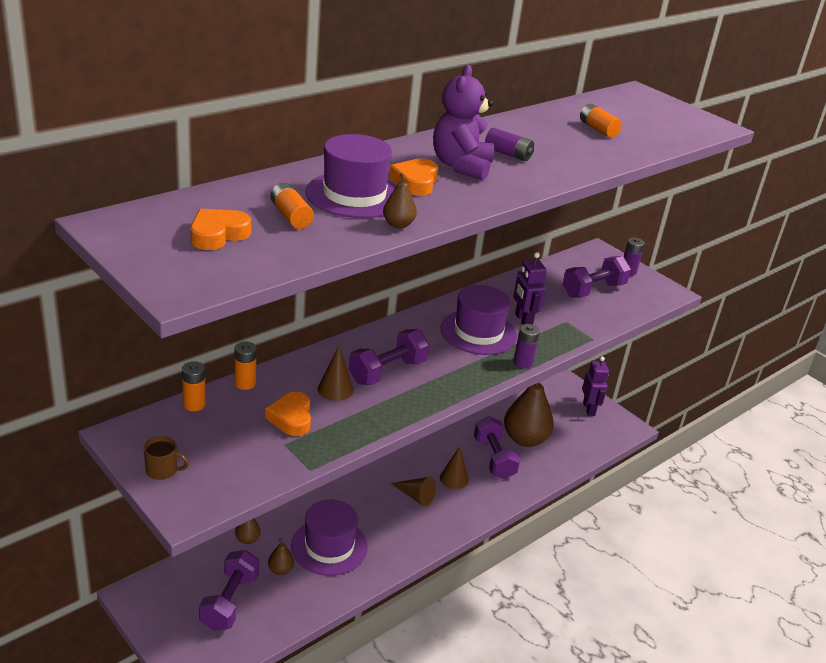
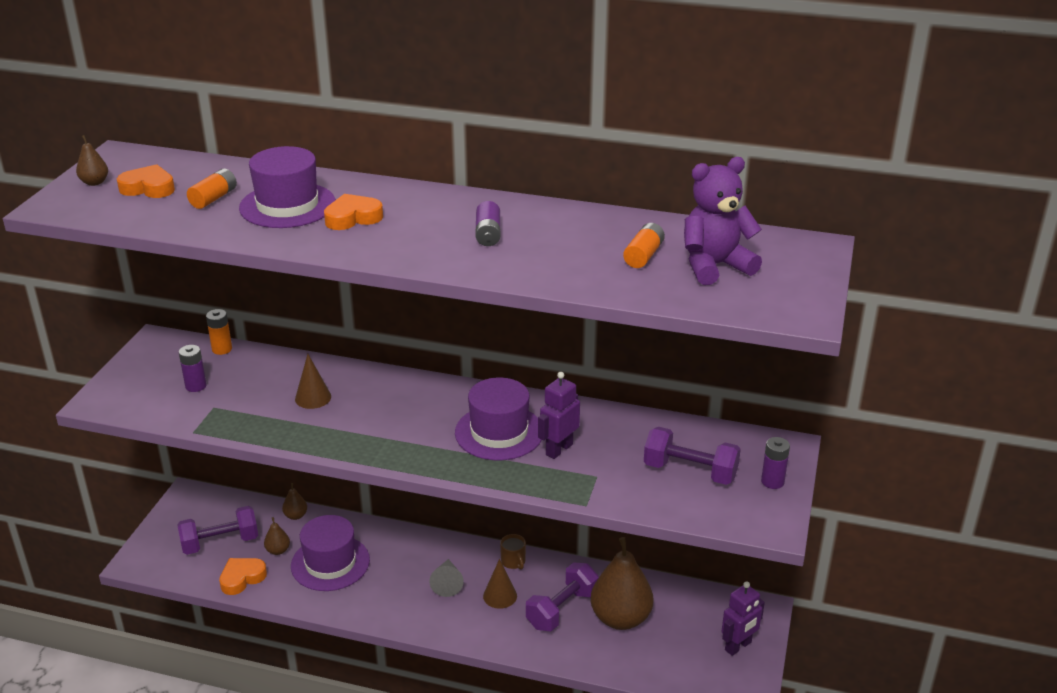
camera: 60 degrees right, 0 degrees up
(162, 470) = (131, 373): brown mug -> brown mug (513, 562)
(245, 383) = (273, 356): orange battery -> none
(291, 418) = (250, 395): orange heart -> orange heart (242, 578)
(387, 372) = (369, 411): purple dumbbell -> none
(398, 224) = (256, 237): brown pear -> brown pear (94, 182)
(415, 496) = (447, 583): brown cone -> grey cone
(461, 166) = (421, 224): purple teddy bear -> purple teddy bear (714, 266)
(522, 363) = (479, 477): purple battery -> purple battery (196, 386)

